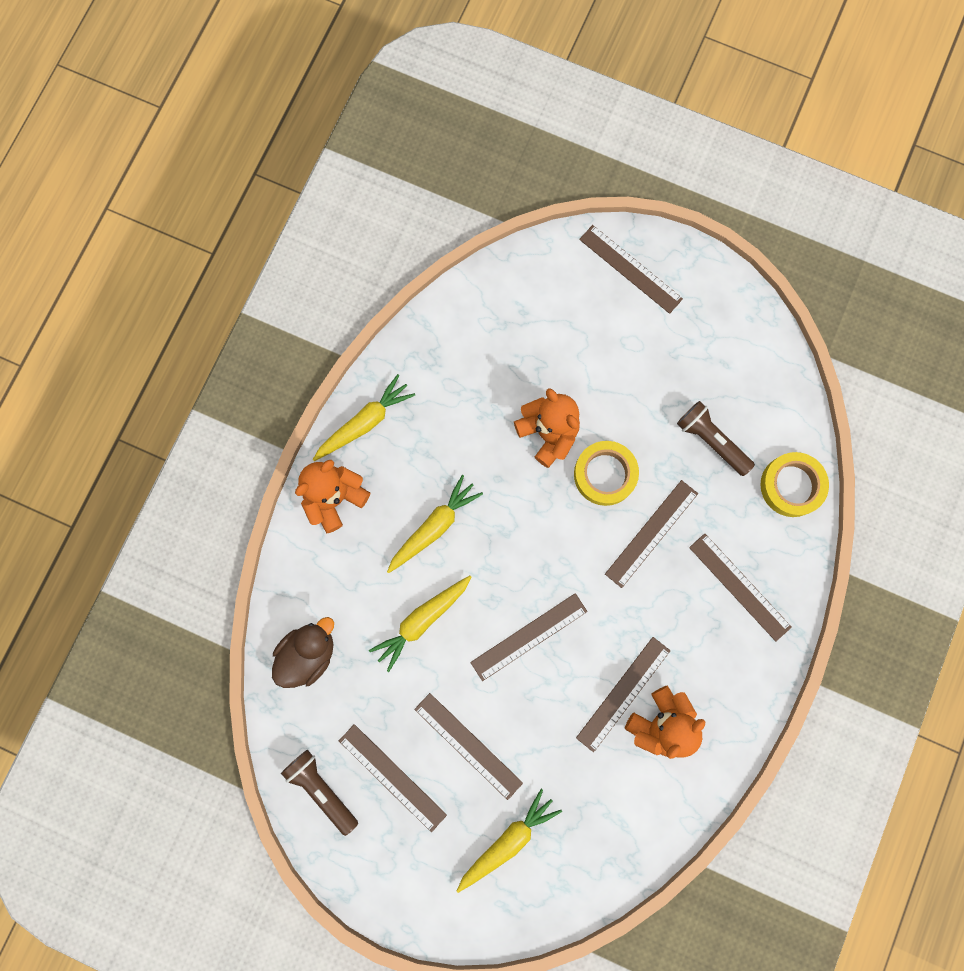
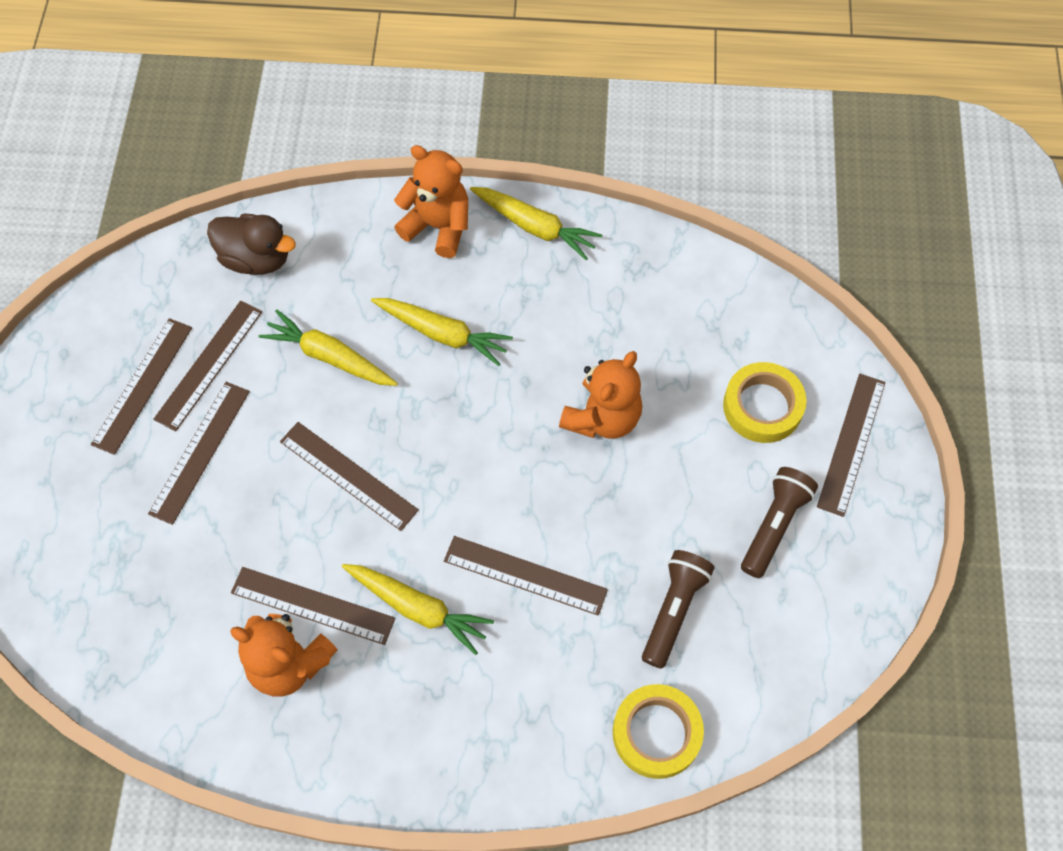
camera: 70 degrees right, 15 degrees down
(322, 789) = (111, 320): brown flashlight -> brown flashlight (774, 526)
(508, 840) = (101, 530): yellow carrot -> yellow carrot (418, 608)
(605, 474) = (578, 497): yellow tape -> yellow tape (762, 406)
(739, 586) = (496, 707): brown ruler -> brown ruler (209, 365)

